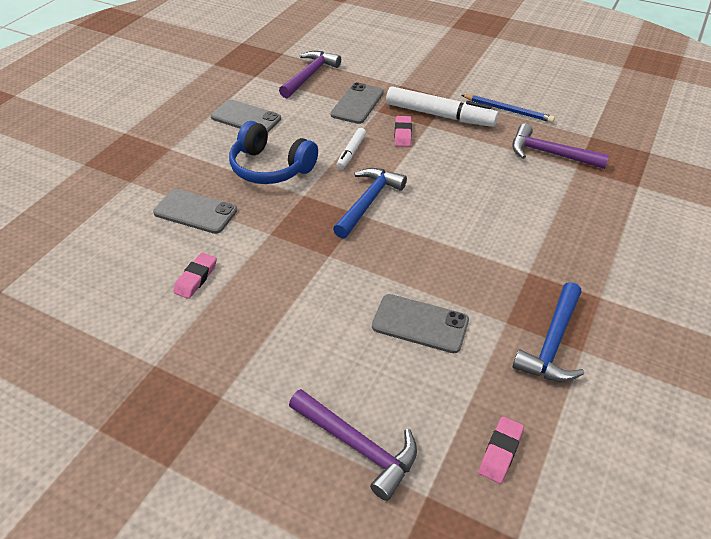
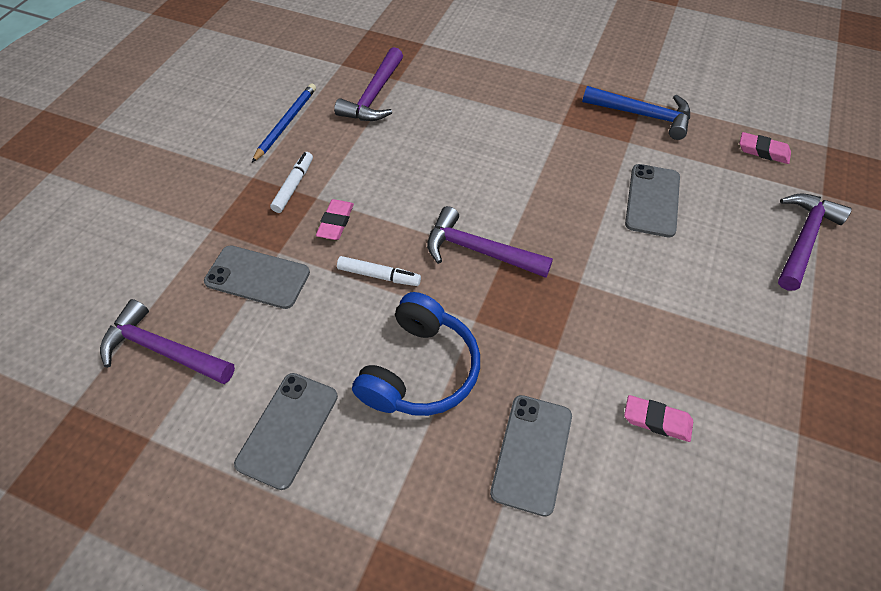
camera: 95 degrees left, 10 degrees up
(368, 202) = (479, 251): blue hammer -> purple hammer
(403, 134) = (336, 222): pink eraser -> pink eraser turned 75 degrees counterclockwise
(439, 115) = (294, 186): white marker -> white marker, size x0.52

